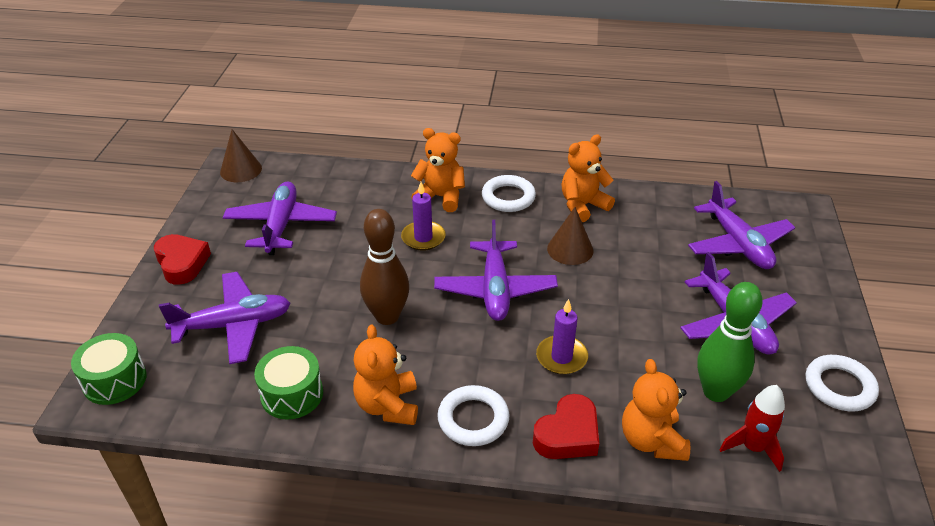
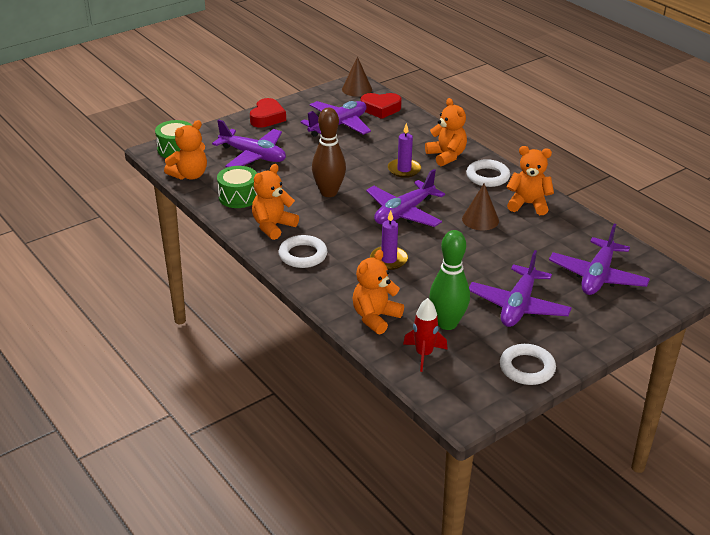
camera: 45 degrees right, 5 degrees down
(185, 407) = (189, 175): none -> orange teddy bear
(568, 434) = (337, 289): red heart -> red heart (380, 109)

